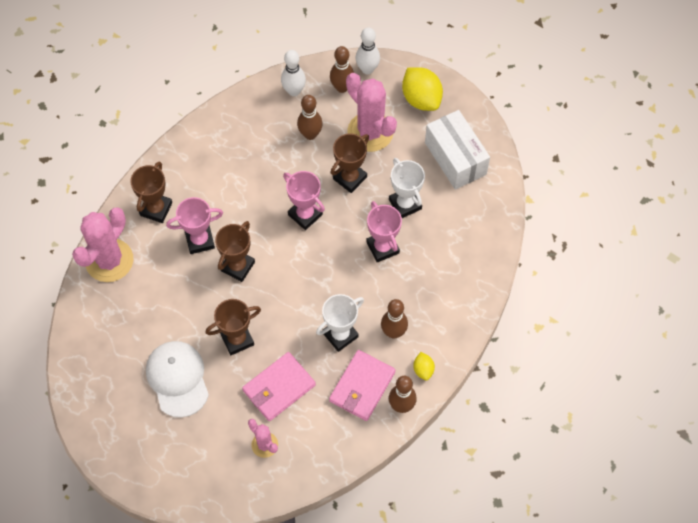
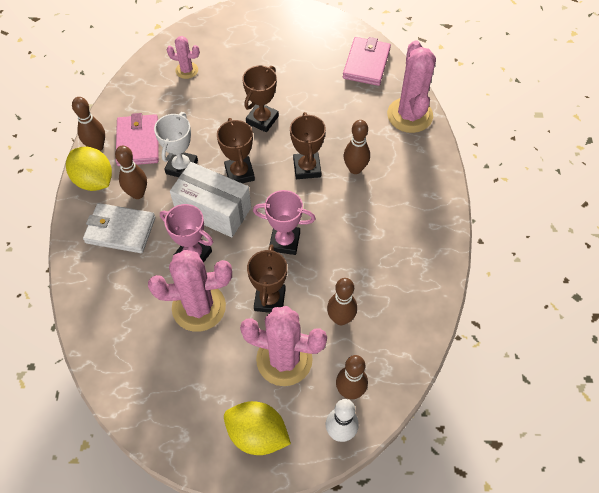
camera: 145 degrees right, 5 degrees down
(156, 209) = (413, 171): brown trophy -> brown trophy (239, 173)
(177, 379) = (284, 73): white cap -> none
(200, 240) = (355, 169): pink trophy -> brown bowling pin
(278, 388) = (204, 107): pink wallet -> pink wallet (366, 63)
(294, 91) = (394, 354): white bowling pin -> none
(405, 204) = (199, 307): white trophy -> pink cactus
(423, 369) = (94, 180): yellow lemon -> yellow lemon, size x2.00
(427, 306) = (120, 230): none -> white wallet
(455, 158) = (177, 387): white box -> white box (213, 210)

